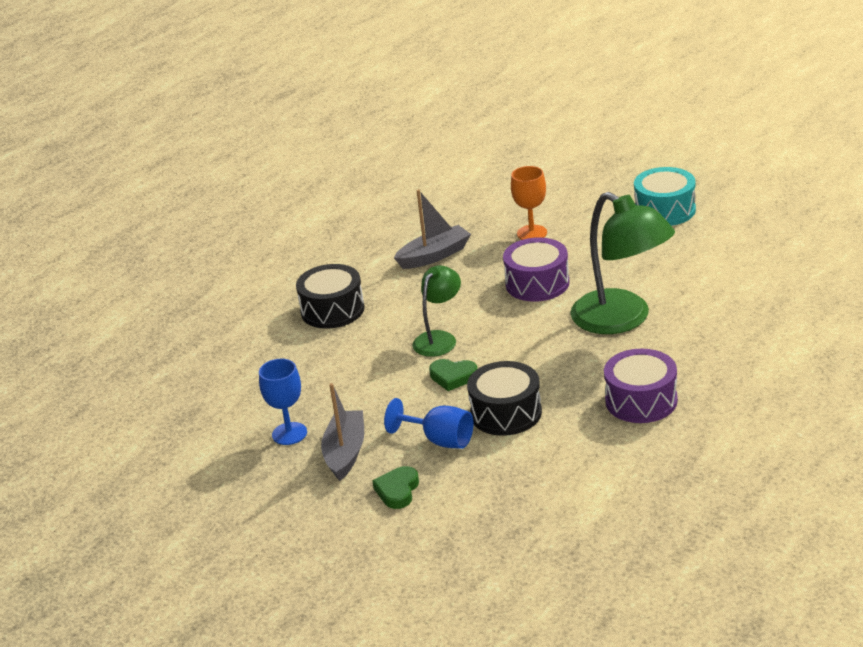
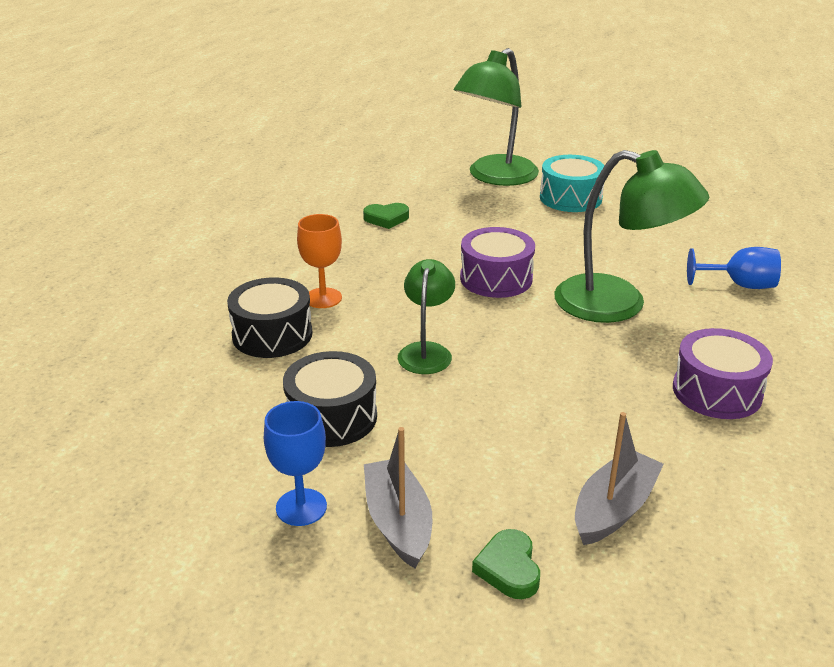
camera: 25 degrees left, 0 degrees up
(434, 256) = (360, 263): grey boat -> grey boat (614, 509)
(440, 440) = (516, 481): blue goblet -> blue goblet (740, 285)
(453, 377) = (475, 395): green heart -> green heart (386, 219)
(506, 413) = (573, 431): black drum -> black drum (332, 417)
(532, 233) = (452, 230): orange goblet -> orange goblet (323, 298)
(610, 180) = (495, 177): none -> green lamp

